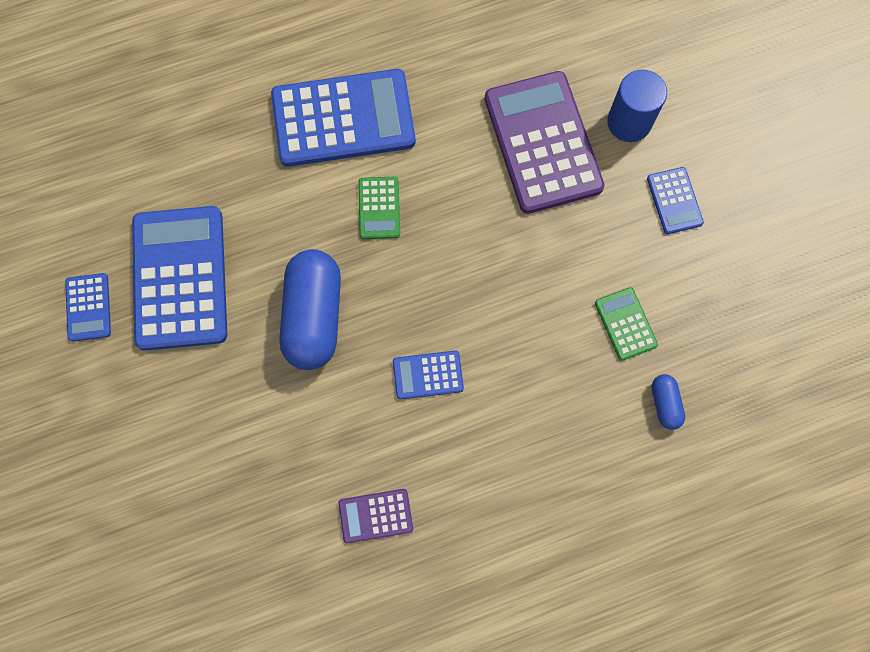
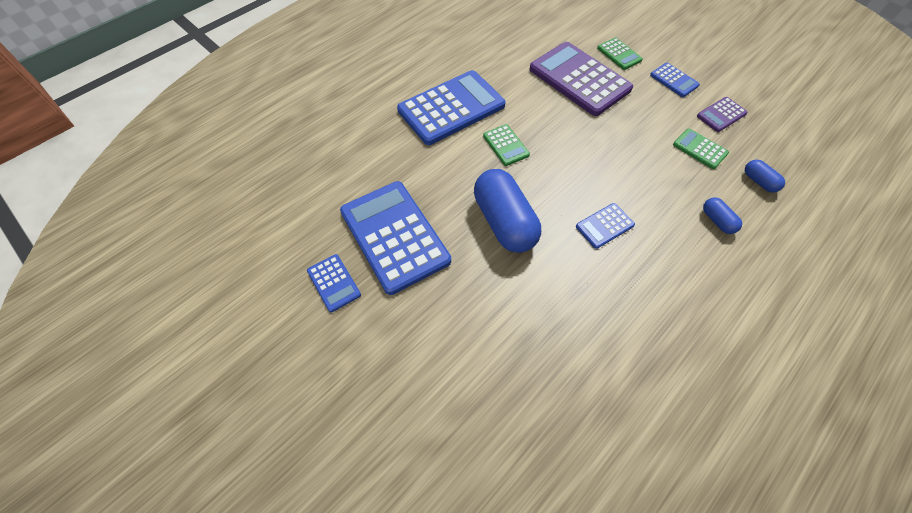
camera: 25 degrees left, 15 degrees down
(375, 515) = (636, 332): purple calculator -> purple calculator (721, 115)
(568, 431) = (717, 221): none -> blue capsule
(629, 122) = (619, 54): blue cylinder -> green calculator

